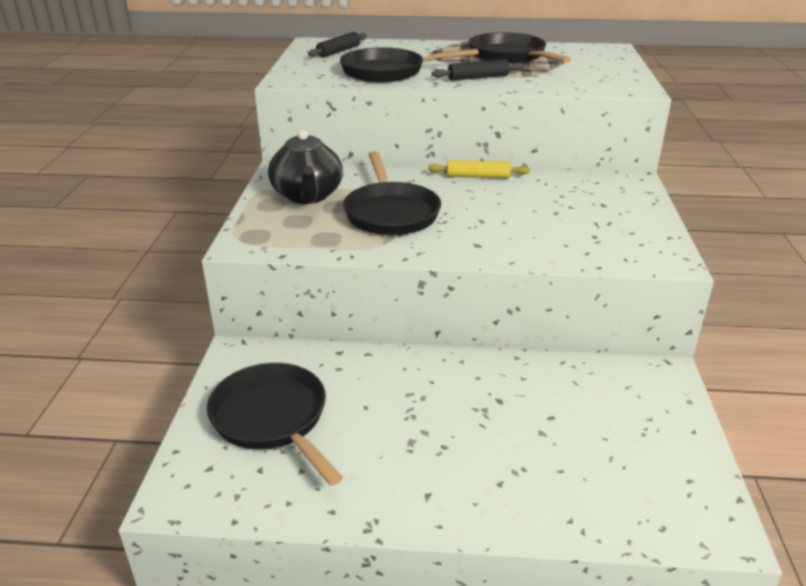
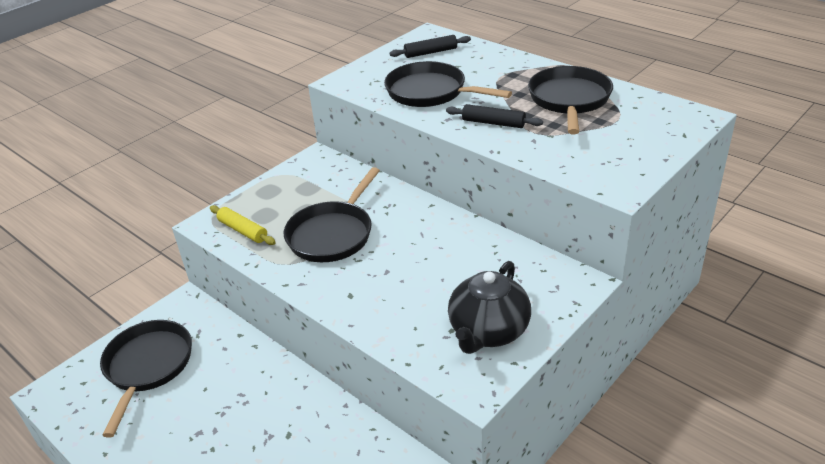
camera: 40 degrees right, 5 degrees up
(307, 196) = (300, 192): black teapot -> black teapot (488, 331)
(478, 176) = (448, 221): yellow rolling pin -> yellow rolling pin (243, 230)

